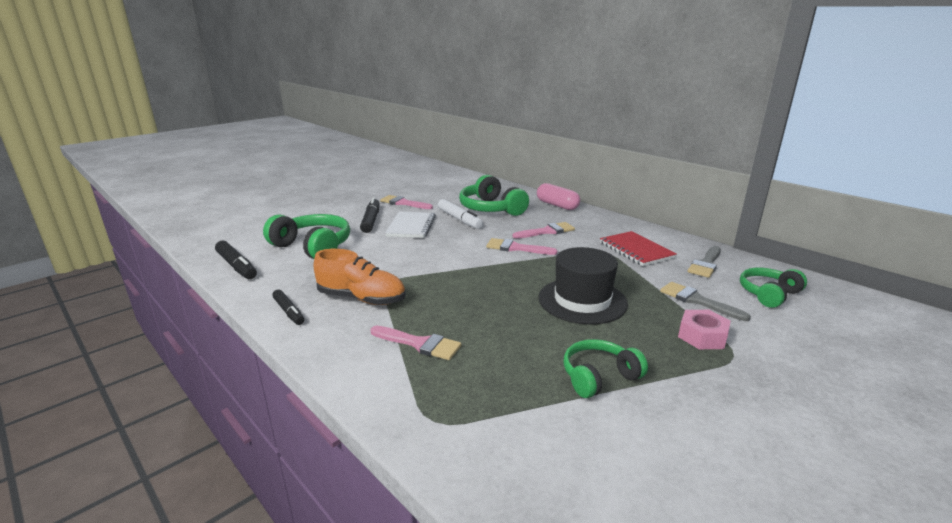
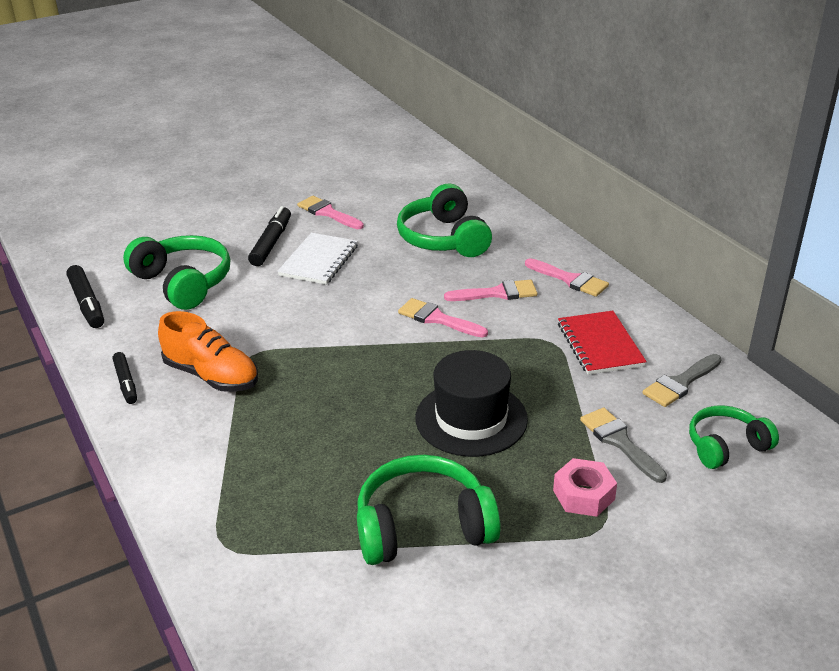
camera: 15 degrees right, 10 degrees up
(420, 344) = (250, 450): pink brush -> pink brush (570, 280)
(459, 219) = (389, 255): white marker -> none
(557, 205) = (543, 242): pink capsule -> none
(599, 377) = (423, 527): green headphones -> green headphones, size x1.58

